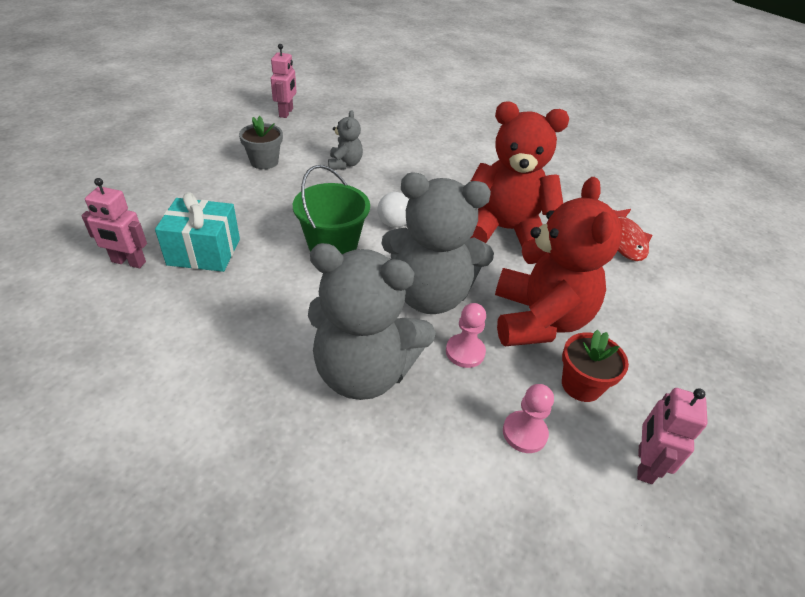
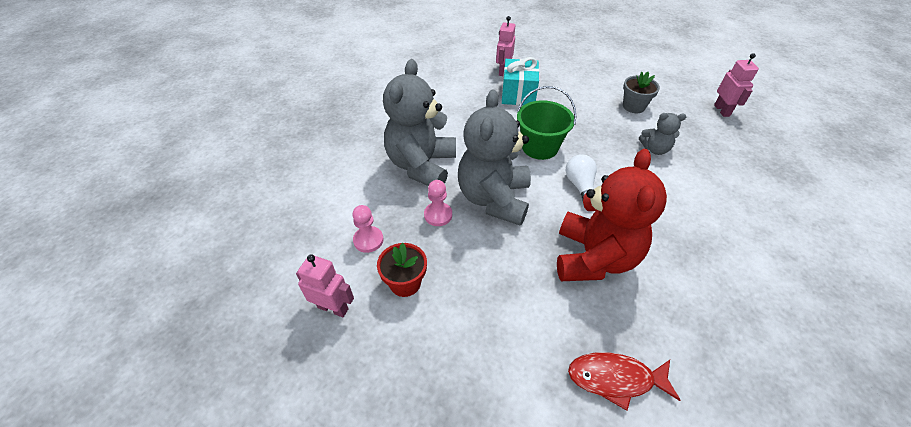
camera: 95 degrees right, 5 degrees up
(286, 113) = (722, 110): pink robot -> pink robot turned 105 degrees counterclockwise
(538, 320) = (473, 266): red teddy bear -> none

